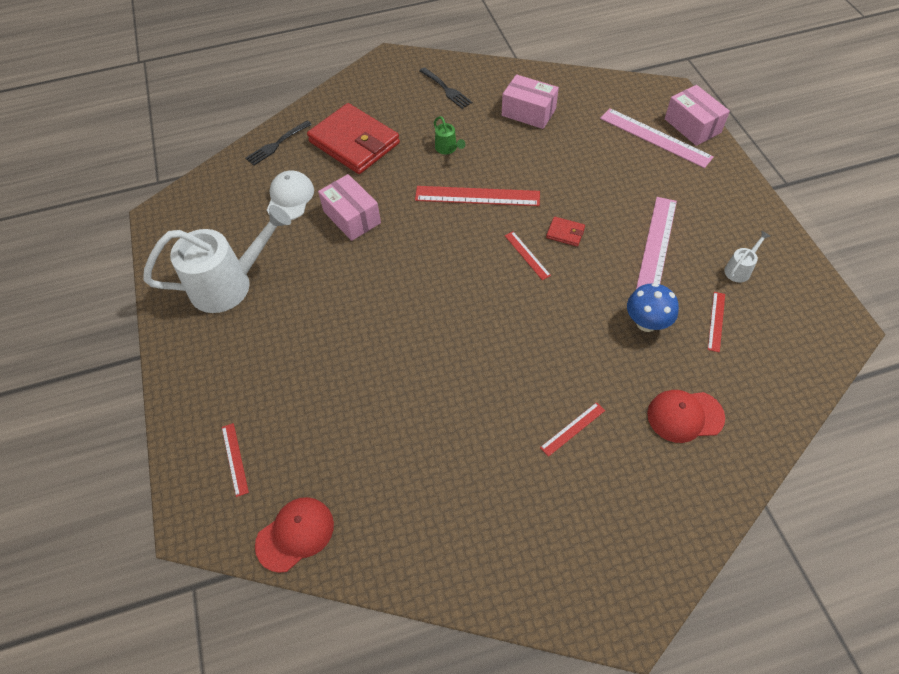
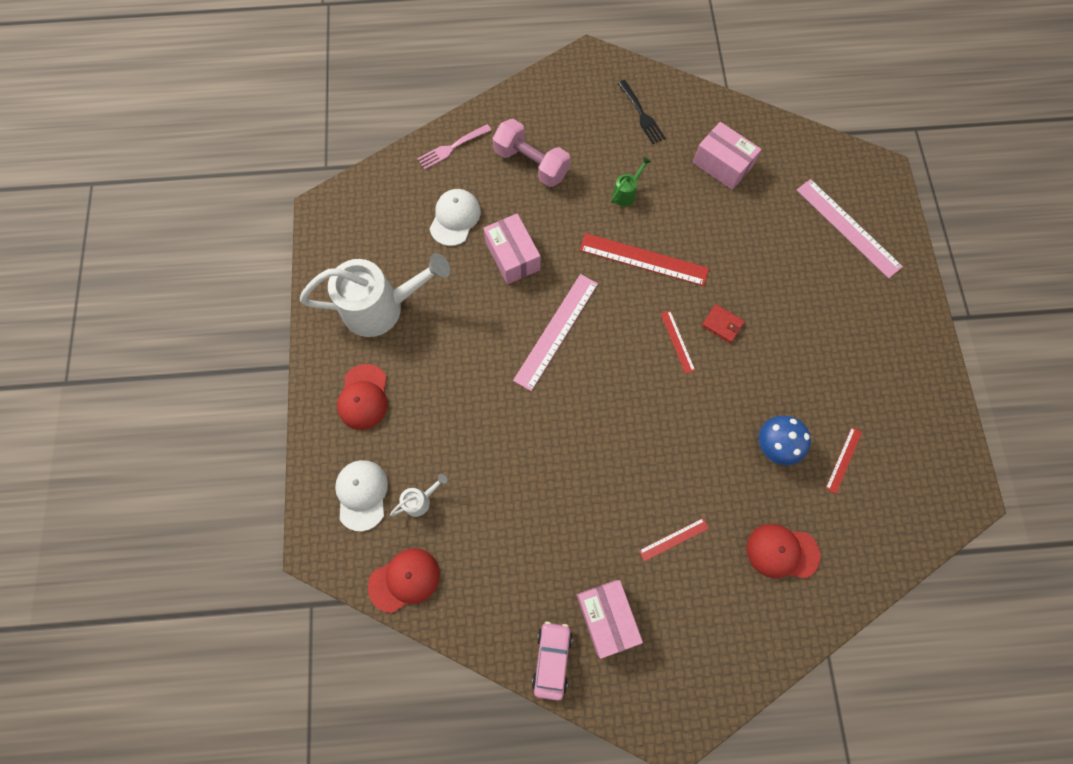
camera: 10 degrees right, 15 degrees up
(223, 367) = (363, 397): none -> red cap
(235, 459) = (362, 494): red ruler -> white cap
(277, 144) = (452, 147): black fork -> pink fork
(354, 143) = (531, 163): red wallet -> pink dumbbell
(447, 149) = (626, 193): green watering can -> green watering can turned 120 degrees counterclockwise
(475, 578) = (552, 659): none -> pink car
(656, 246) = (809, 361): pink ruler -> pink ruler (556, 331)
(692, 126) = (892, 221): pink box -> pink box (606, 616)
(739, 269) = (885, 407): white watering can -> white watering can (420, 500)

